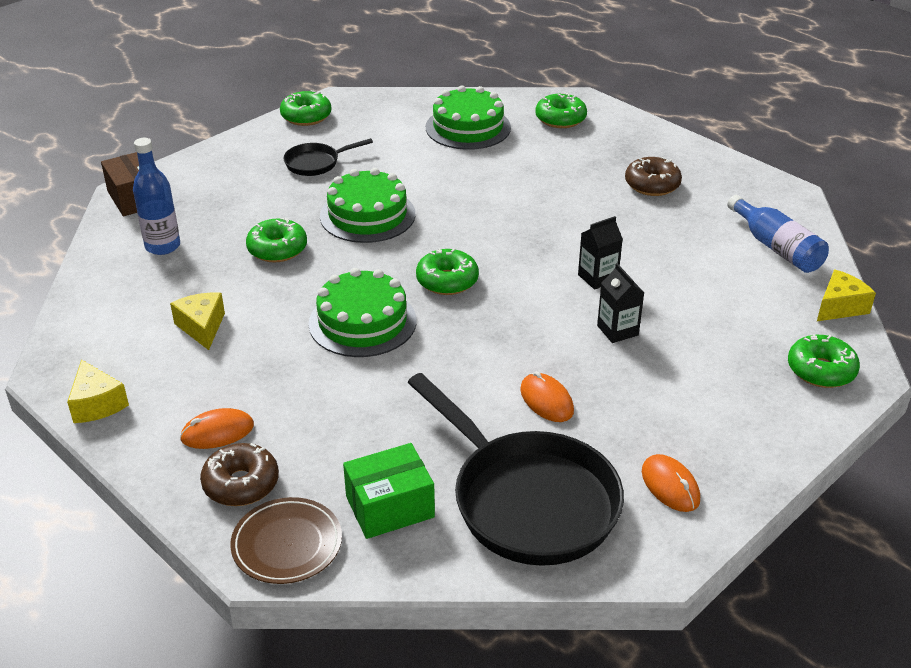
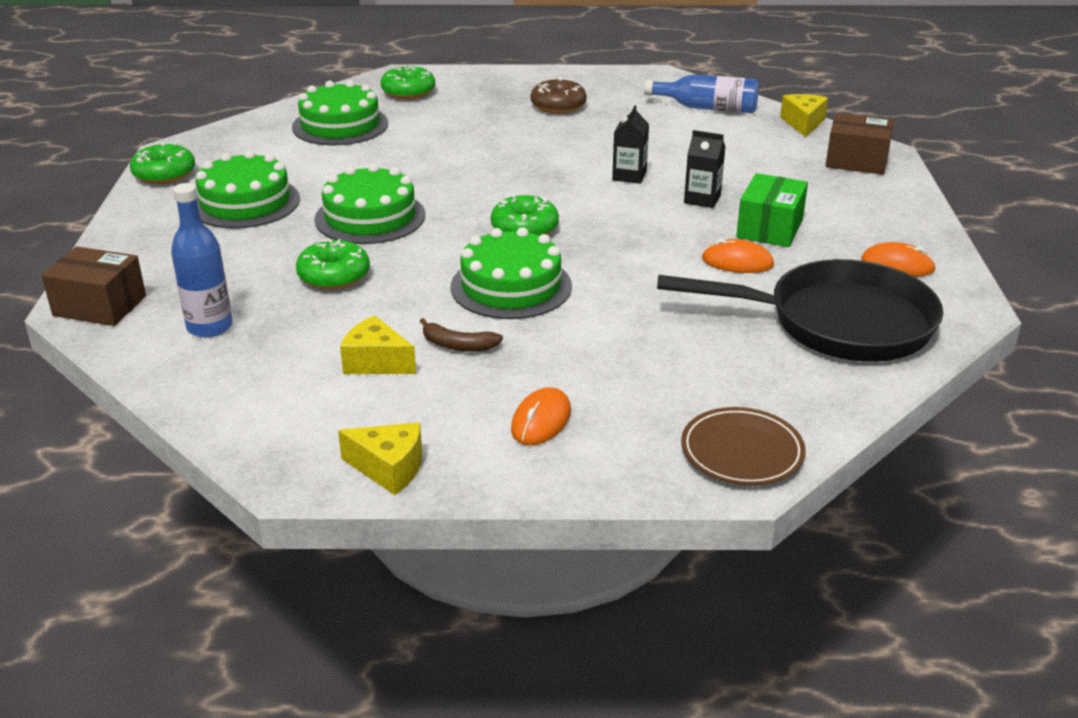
camera: 45 degrees left, 5 degrees down
(241, 484) = (630, 440): brown donut -> none
(261, 346) = (458, 345): none -> brown banana
(316, 163) = (245, 202): black pan -> green cake
(390, 507) = (763, 383): green box -> green box (770, 228)
(821, 370) = (856, 161): green donut -> brown box

